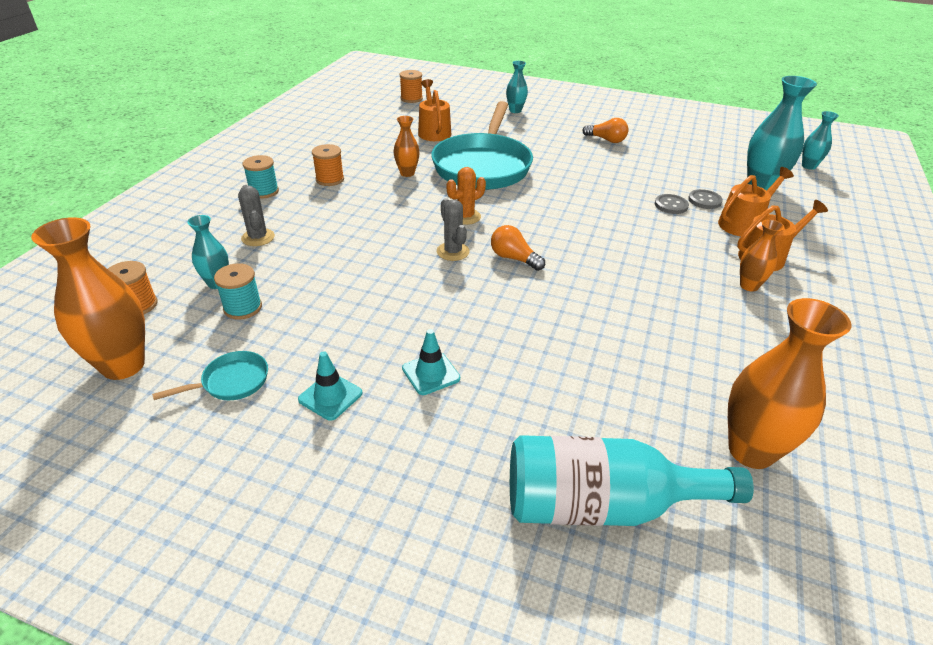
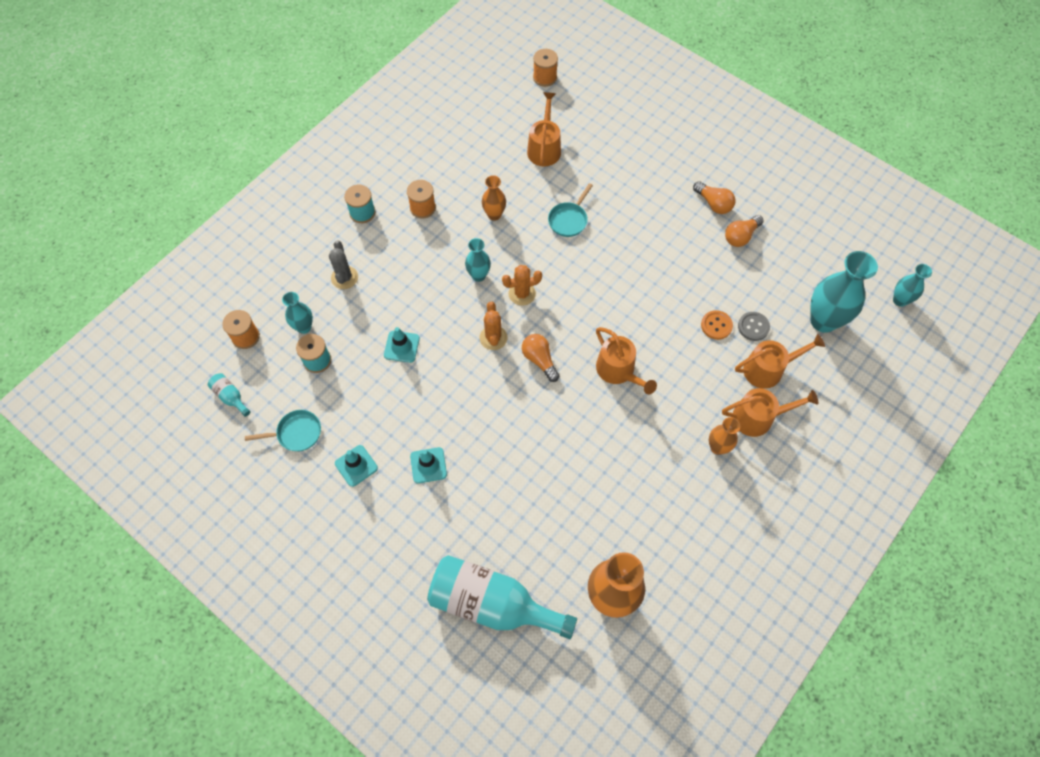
camera: 20 degrees right, 25 degrees up
(123, 365) = (230, 397): orange vase -> turquoise bottle
(348, 277) = (401, 347): none -> turquoise traffic cone
(453, 252) = (493, 338): grey cactus -> orange cactus
(483, 166) = (569, 220): turquoise pan -> turquoise pan, size x0.41
(515, 110) = (645, 126): turquoise vase -> turquoise vase (478, 275)
(602, 251) = (618, 371): none -> orange watering can
(645, 153) = (741, 236): none -> orange light bulb
(671, 205) = (716, 325): grey button -> orange button

